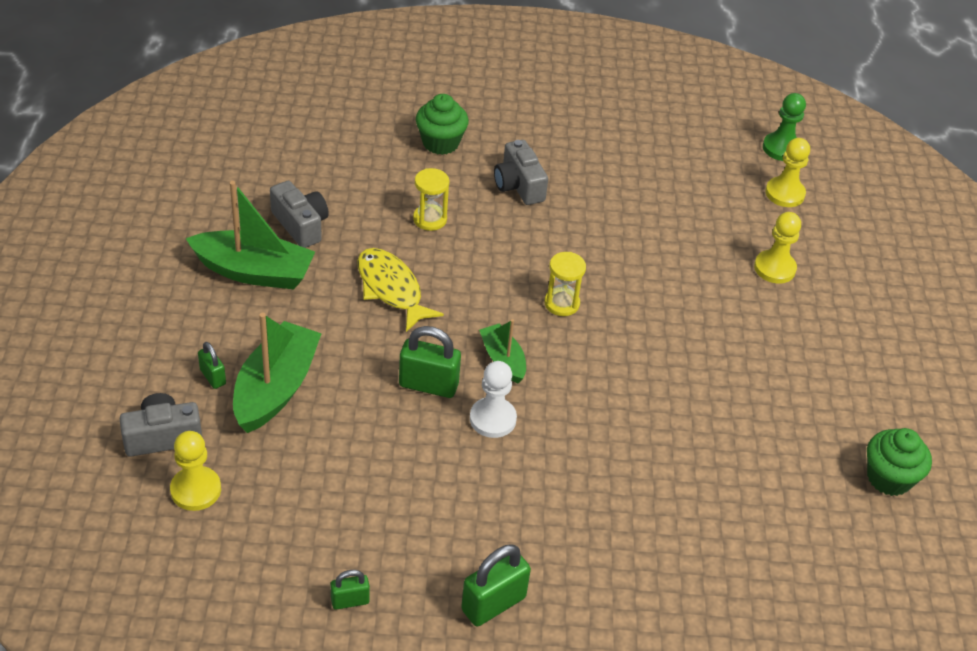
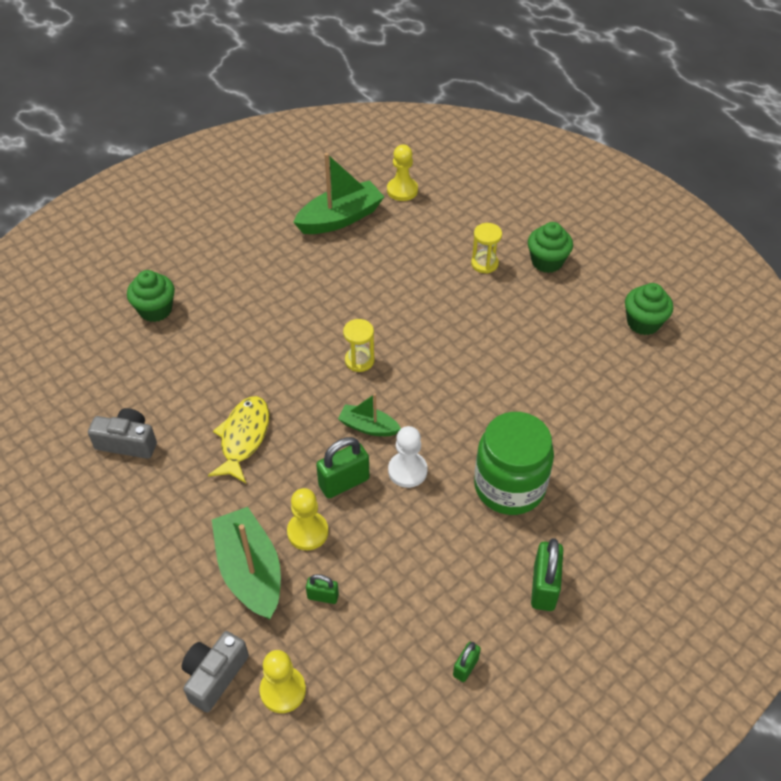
camera: 40 degrees left, 5 degrees up
(213, 377) = (197, 602): green padlock -> green padlock (323, 596)
(254, 272) = (135, 503): green boat -> green boat (340, 218)
(391, 289) = (243, 437): yellow fish -> yellow fish turned 90 degrees clockwise
(430, 219) = (211, 369): yellow hourglass -> yellow hourglass (484, 264)
(518, 185) = (242, 302): grey camera -> none
(566, 503) = (509, 486): none -> green jar
(774, 268) = (449, 242): yellow pawn -> yellow pawn (307, 532)
(781, 148) = (368, 162): green pawn -> none
(855, 353) = (547, 262): none -> green cupcake

